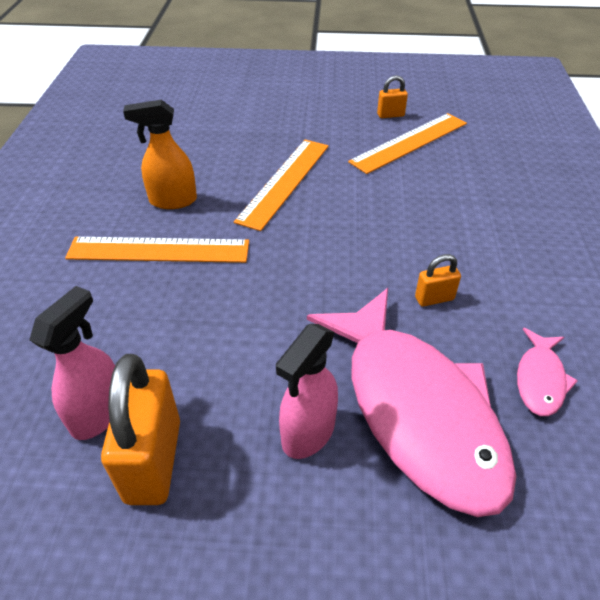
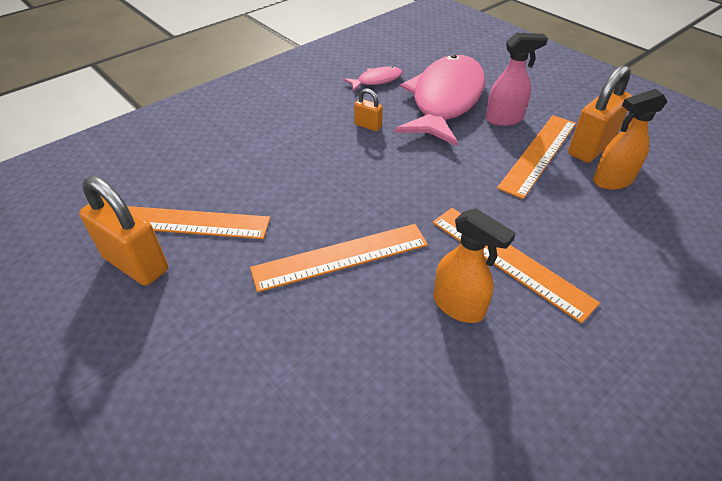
camera: 135 degrees left, 0 degrees up
(99, 413) = (612, 180): pink spray bottle -> orange spray bottle
(215, 395) = (538, 154): none -> orange ruler
(390, 115) = (136, 264): orange padlock -> orange padlock, size x2.02

